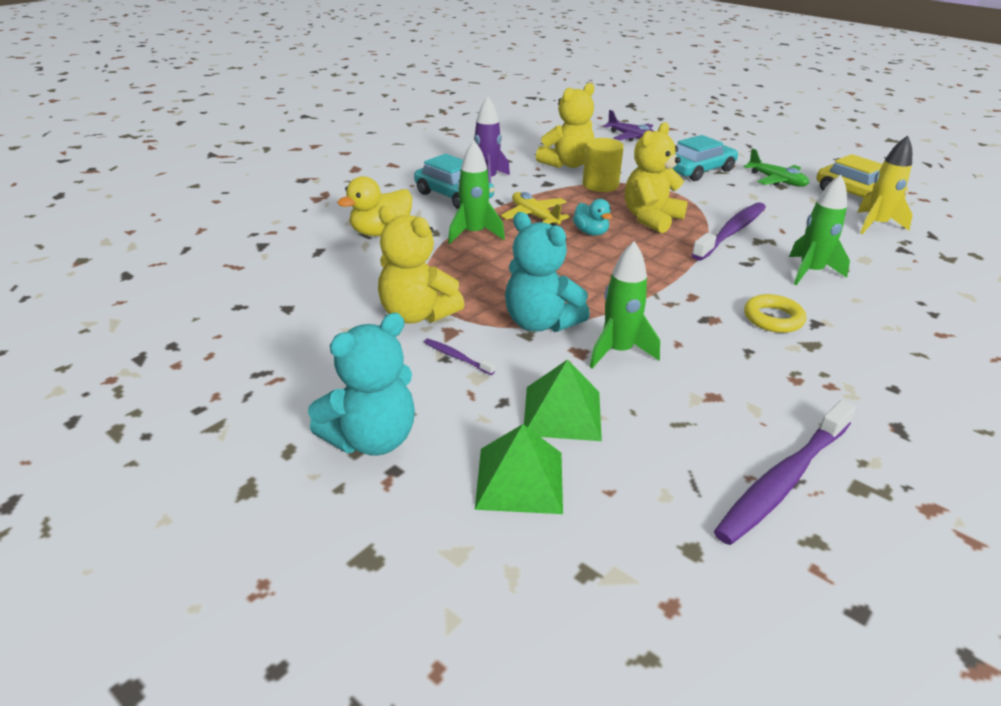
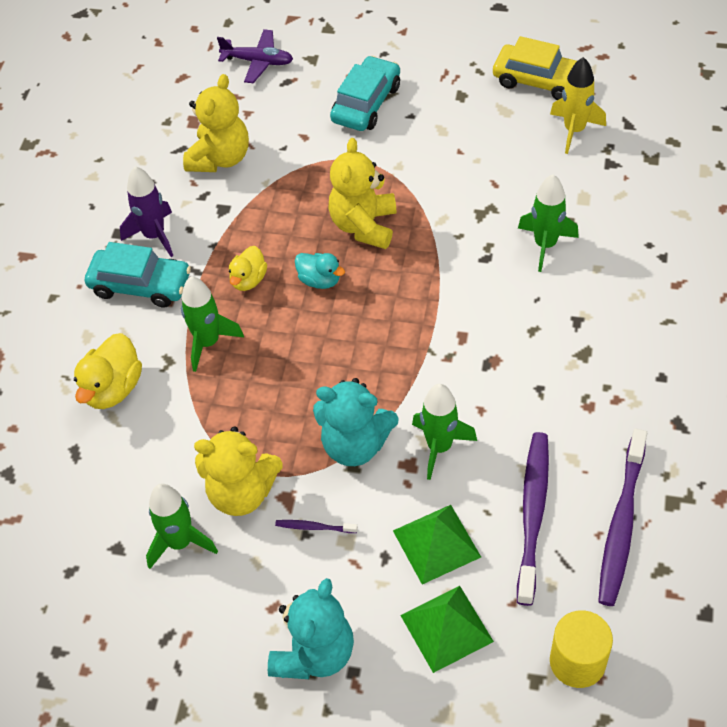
camera: 25 degrees left, 20 degrees up
(337, 323) = (180, 542): none -> green rocket
(535, 216) = (248, 280): yellow plane -> yellow duck
(600, 185) = (280, 185): yellow cylinder -> yellow cylinder (577, 661)
(731, 232) = (450, 211): purple toothbrush -> purple toothbrush (532, 514)
(773, 318) = (541, 333): yellow ring -> none
(776, 181) = (452, 87): green plane -> none

